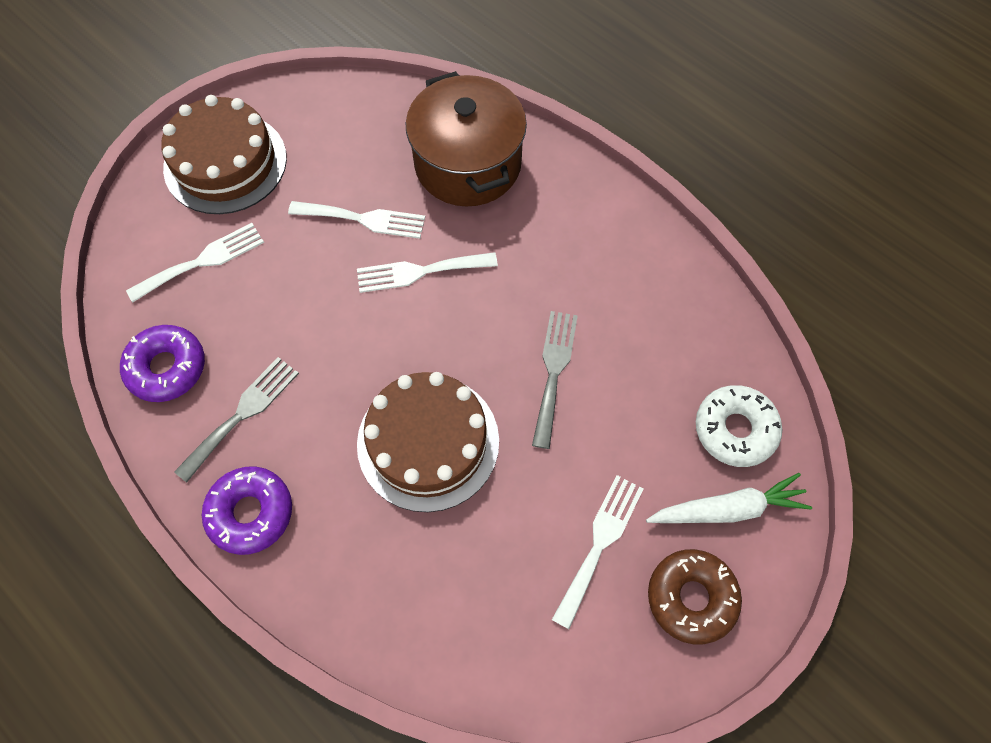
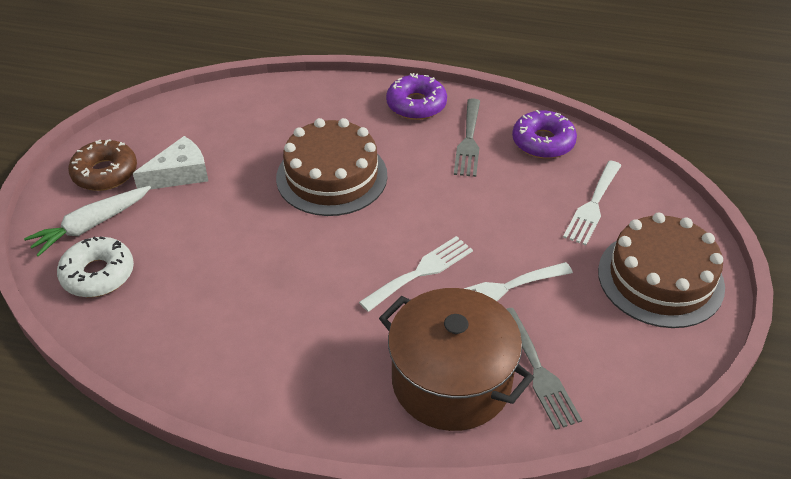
camera: 150 degrees right, 20 degrees down
(554, 371) = (265, 252): grey fork -> grey fork (539, 372)
(599, 543) = (180, 174): white fork -> white cheese

